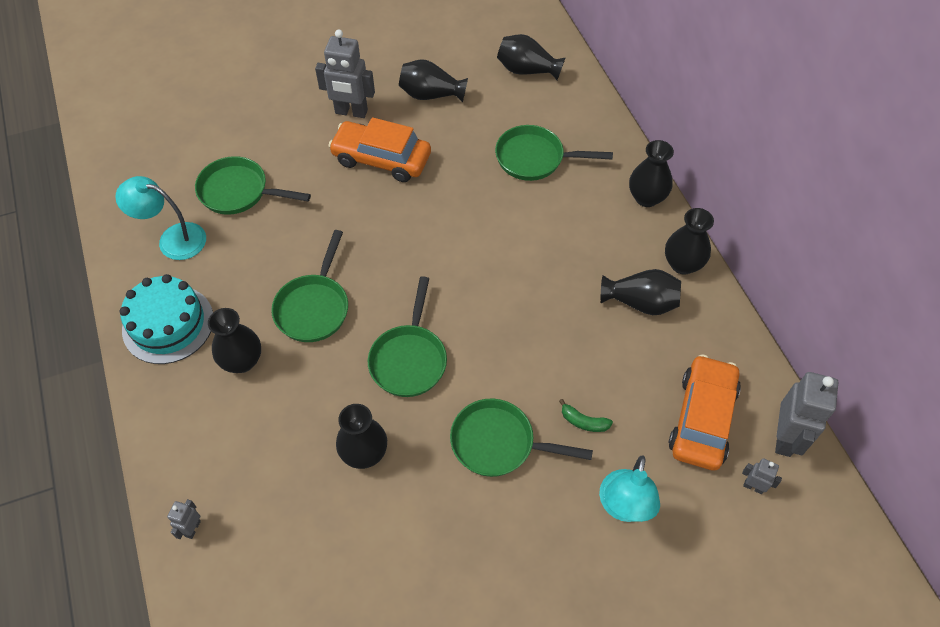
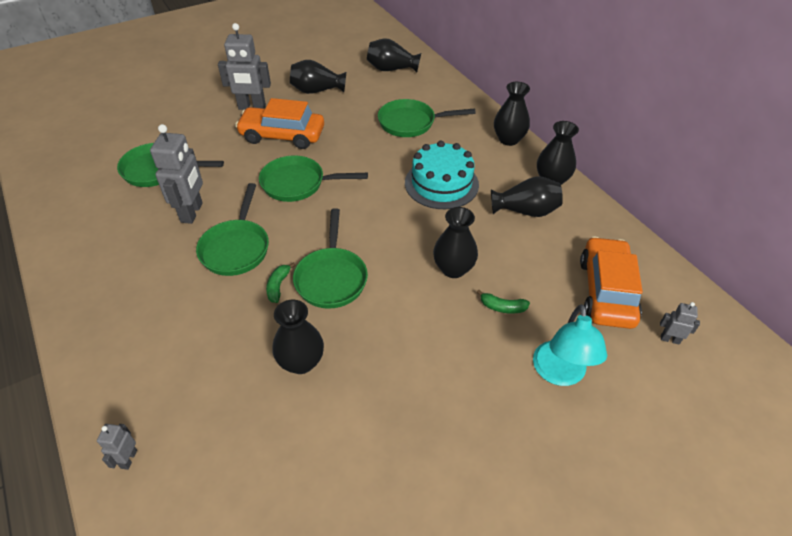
camera: 10 degrees left, 10 degrees down
(168, 324) = (96, 278): turquoise cake -> turquoise cake (441, 183)
(173, 239) = (98, 211): turquoise lamp -> none
(242, 361) = (171, 299): black vase -> black vase (453, 269)
(352, 361) = (278, 286): none -> green banana
(498, 443) = (428, 335): green pan -> green pan (298, 184)
(785, 438) = (682, 296): grey robot -> grey robot (192, 212)

